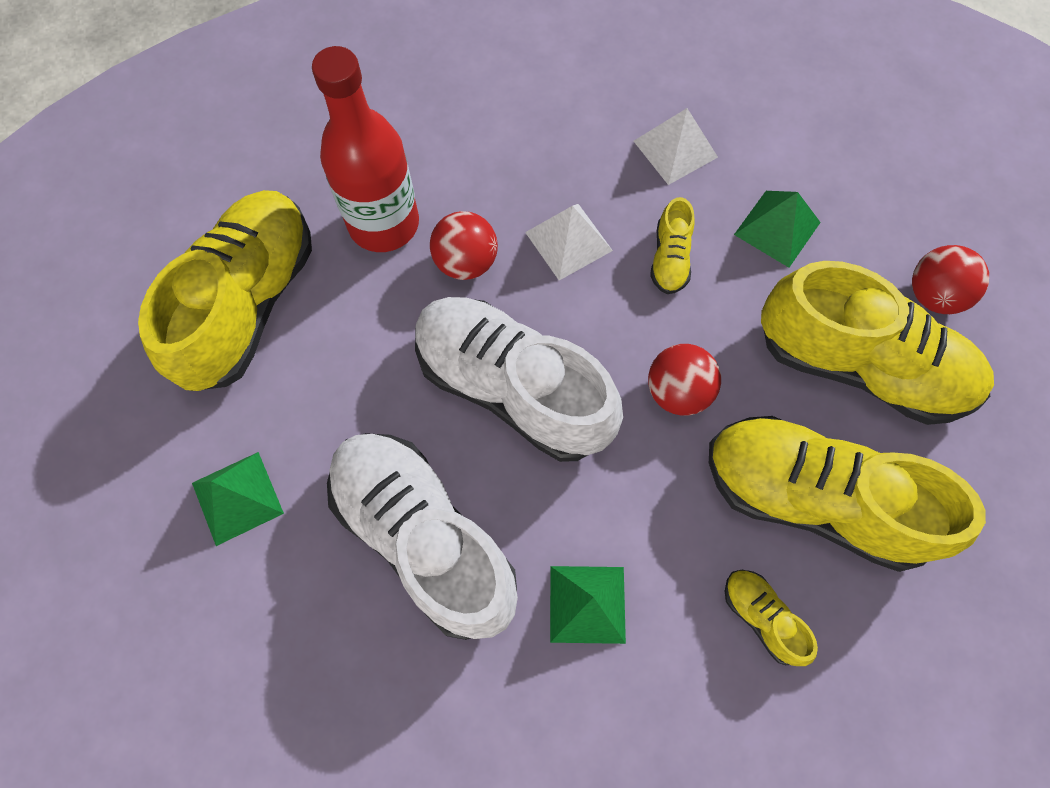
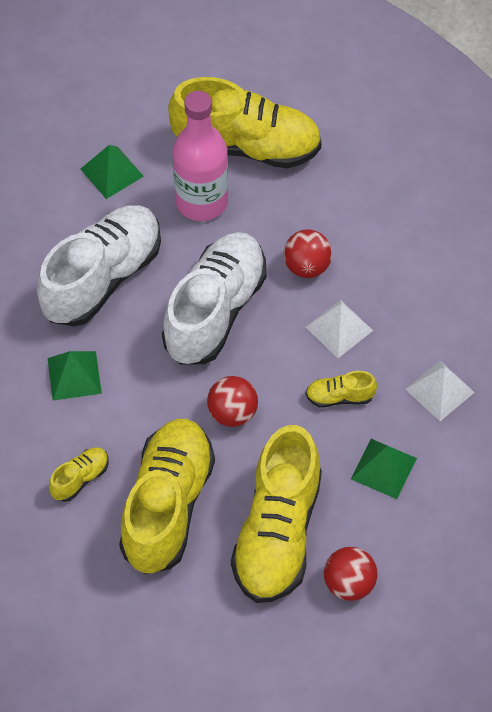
camera: 80 degrees right, 10 degrees down
(326, 377) = (201, 202): none -> pink bottle
(384, 223) = (326, 211): red bottle -> none

